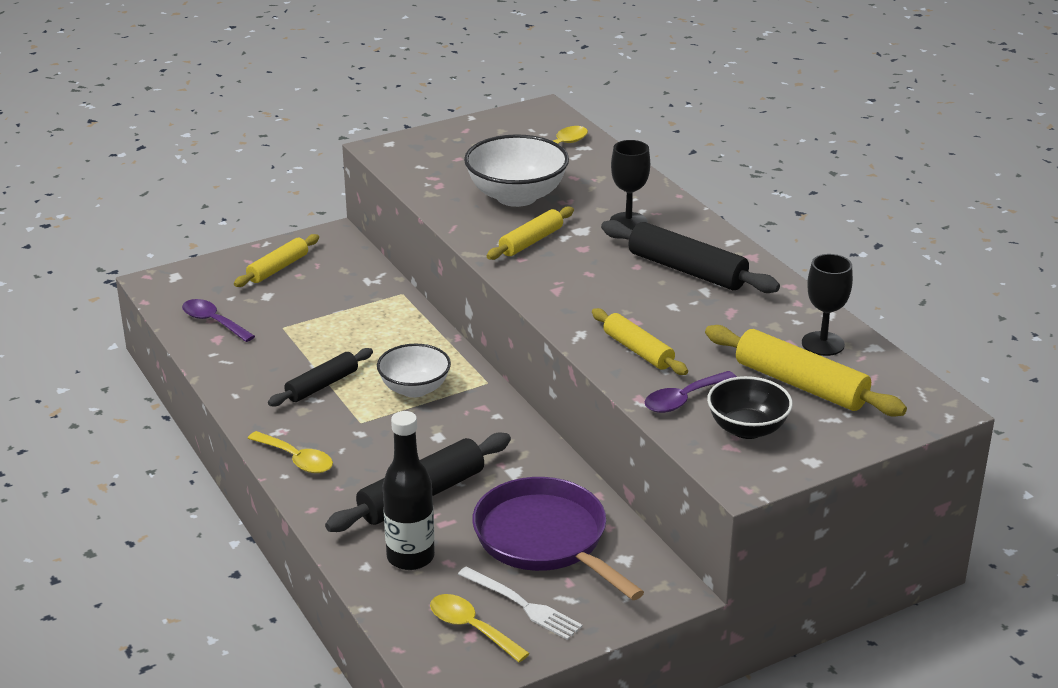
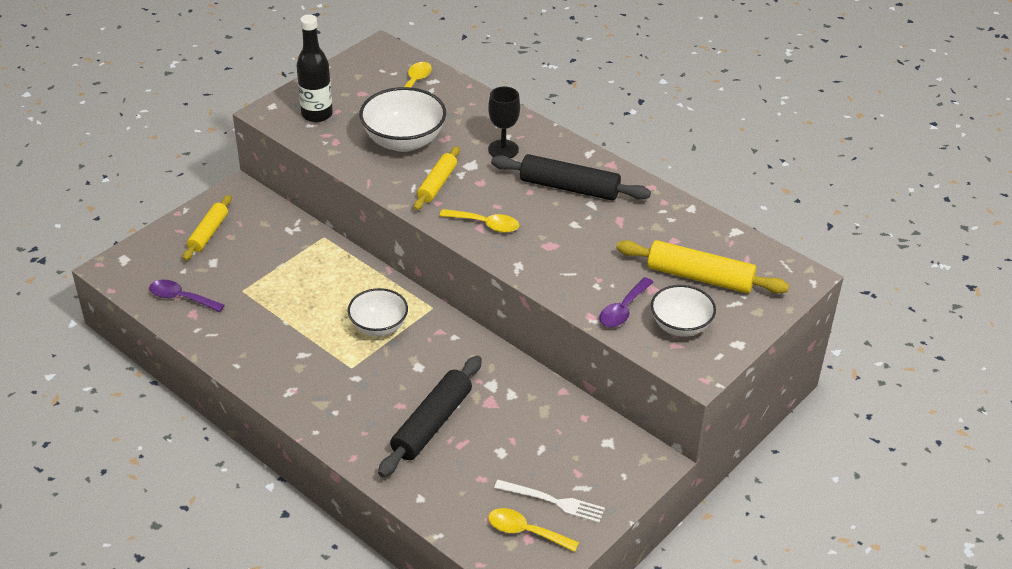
camera: 20 degrees left, 10 degrees up
(296, 459) = (317, 414): yellow spoon -> yellow spoon (485, 224)
(322, 385) = (303, 340): black rolling pin -> none
(410, 557) = (450, 481): black bottle -> black bottle (317, 114)
(545, 539) = (543, 440): purple pan -> none
(638, 350) = (569, 272): yellow rolling pin -> none
(747, 429) = (680, 326): black bowl -> white bowl
(823, 344) = (698, 236): black goblet -> none

